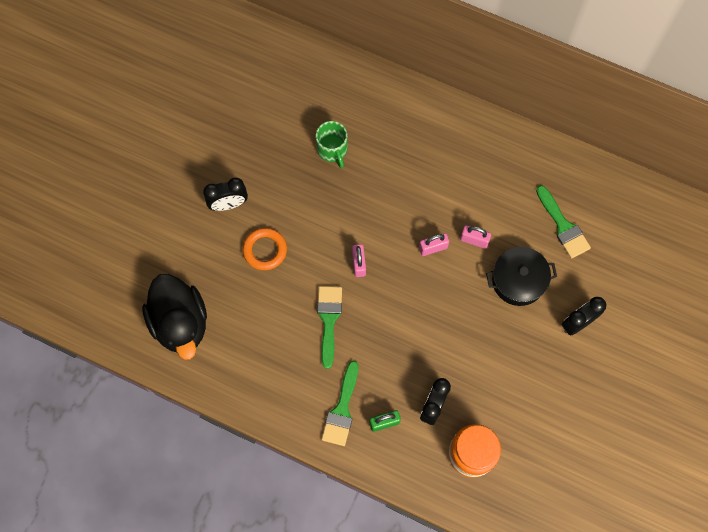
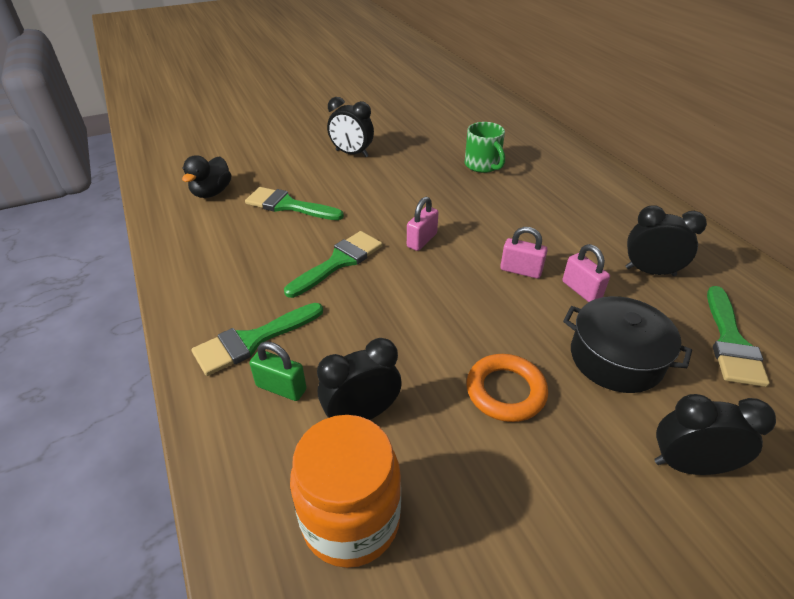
camera: 40 degrees right, 30 degrees down
(180, 323) = (212, 193): black duck -> black duck, size x0.54
(246, 295) = (288, 205): none -> green brush
(265, 250) = (344, 189): orange ring -> orange ring (505, 391)
(332, 150) = (483, 165): green mug -> green mug turned 45 degrees counterclockwise
(500, 195) = (650, 271): none -> black clock

